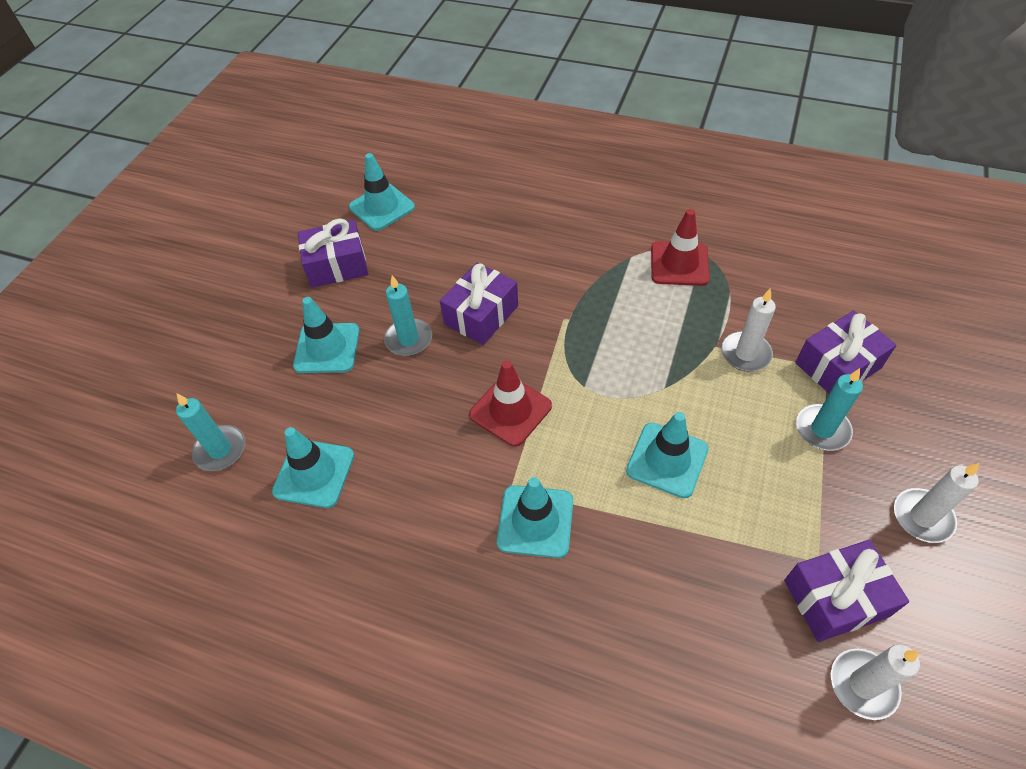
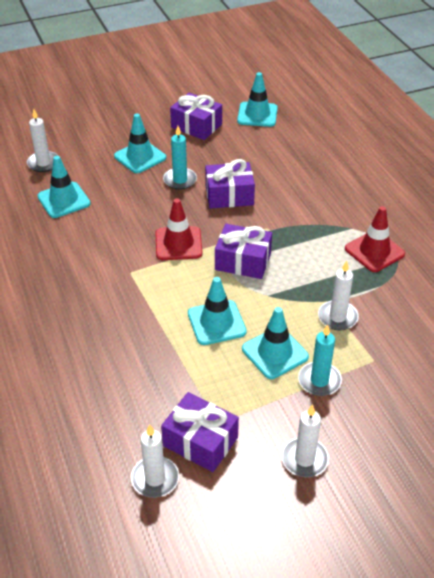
camera: 45 degrees right, 10 degrees down
(220, 450) = (43, 163): turquoise candle -> white candle
(535, 521) = (120, 292): turquoise traffic cone -> turquoise traffic cone (275, 353)
(837, 366) = (382, 365): purple gift -> purple gift (243, 261)

